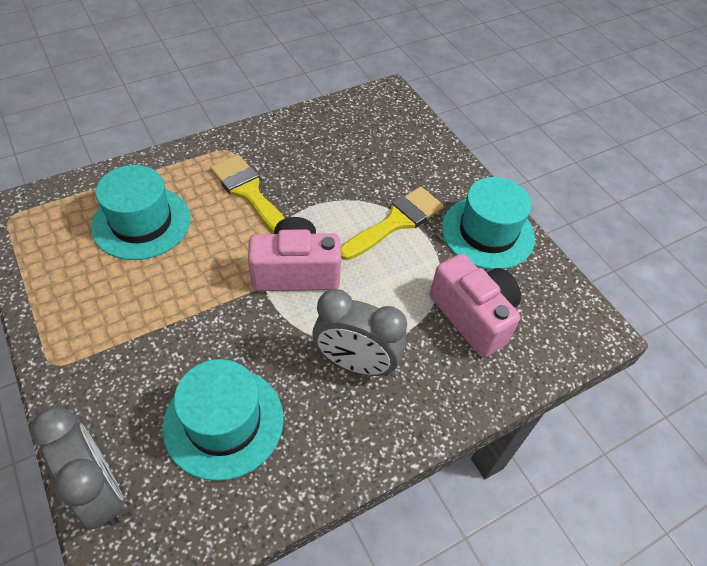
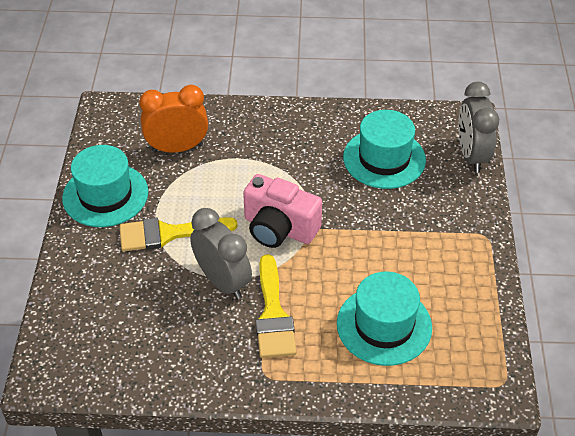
camera: 145 degrees left, 5 degrees down
(356, 363) = (280, 154): grey clock -> grey clock (223, 281)
(473, 316) = (177, 148): pink camera -> orange clock

